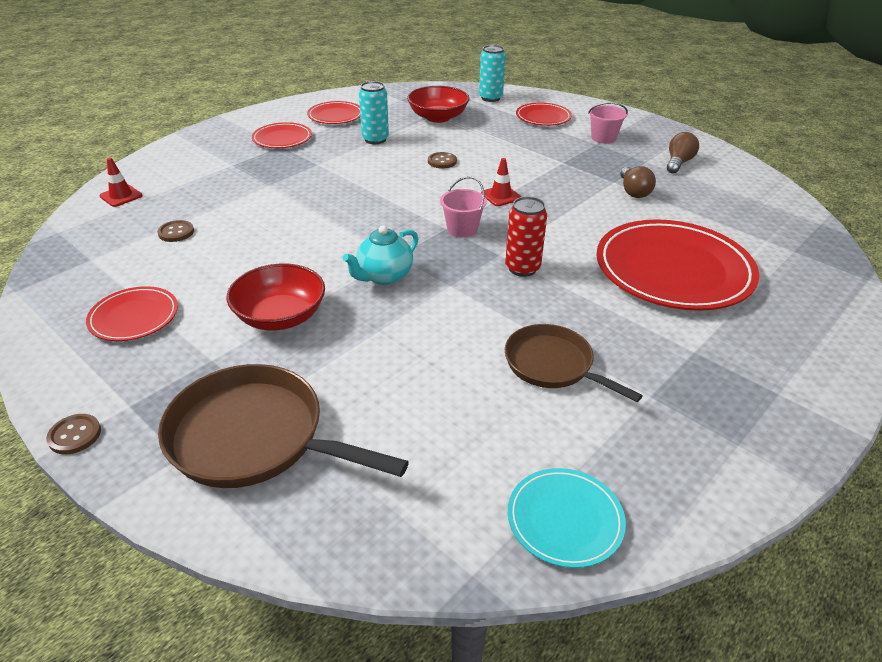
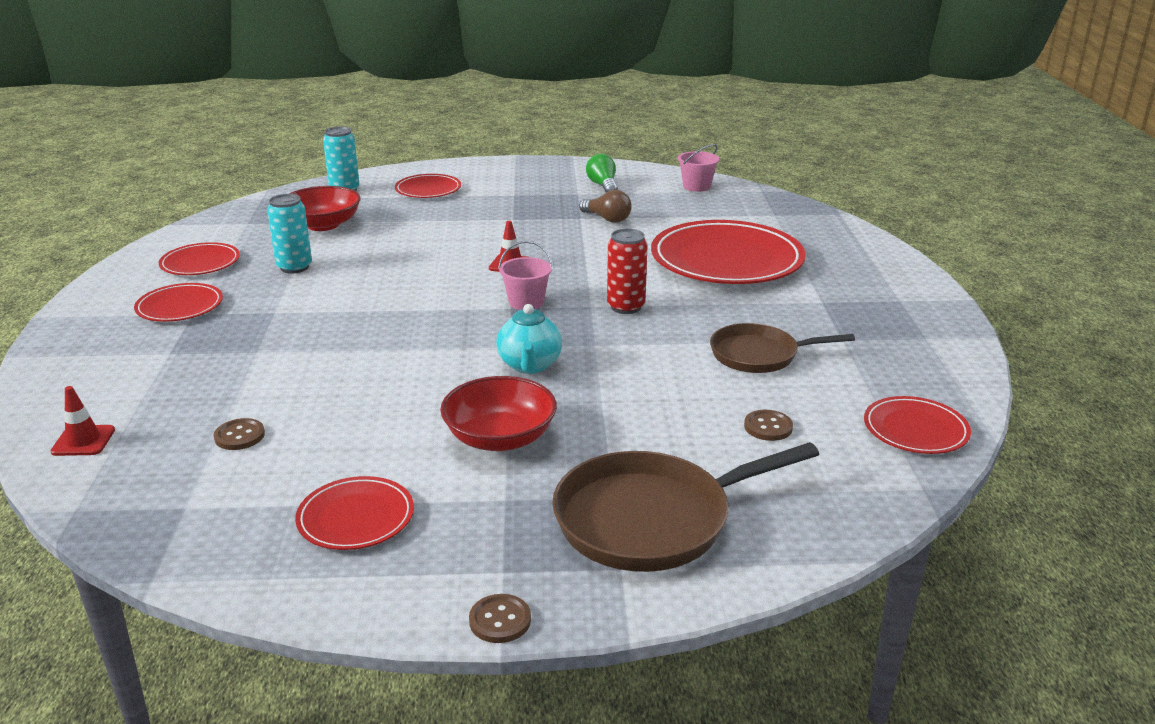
camera: 45 degrees left, 10 degrees down
(442, 161) = (403, 259): brown button -> brown button (768, 427)
(565, 520) = (915, 430): turquoise plate -> red plate
(603, 138) = (512, 188): pink bucket -> pink bucket (696, 186)
(678, 163) = (603, 185): brown light bulb -> green light bulb

